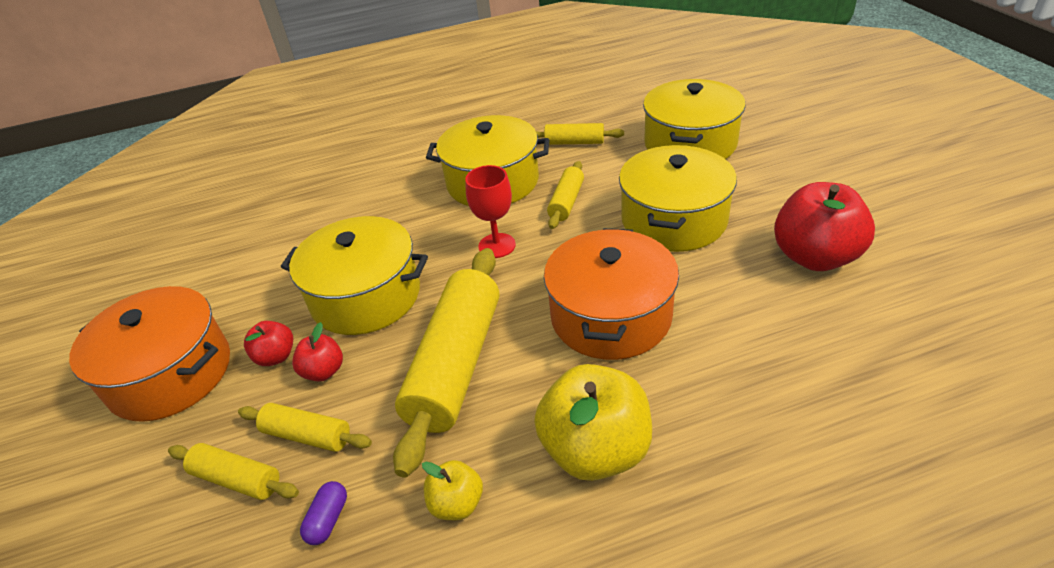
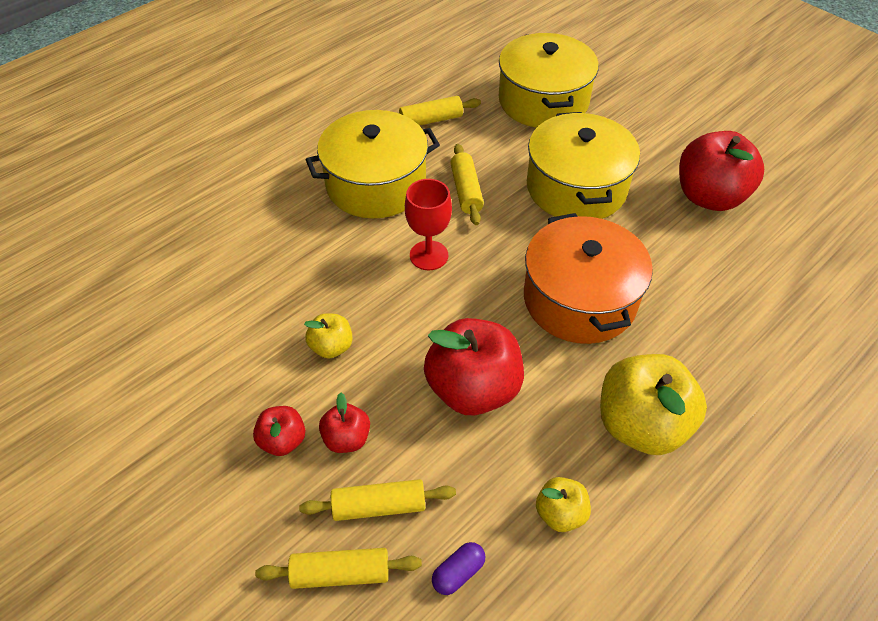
camera: 30 degrees left, 10 degrees up
(170, 374) = (174, 499): orange pot -> none
(328, 519) = (458, 573): purple capsule -> purple capsule turned 60 degrees clockwise
(366, 296) = (331, 347): yellow pot -> yellow apple
(456, 364) = (473, 389): yellow rolling pin -> red apple

